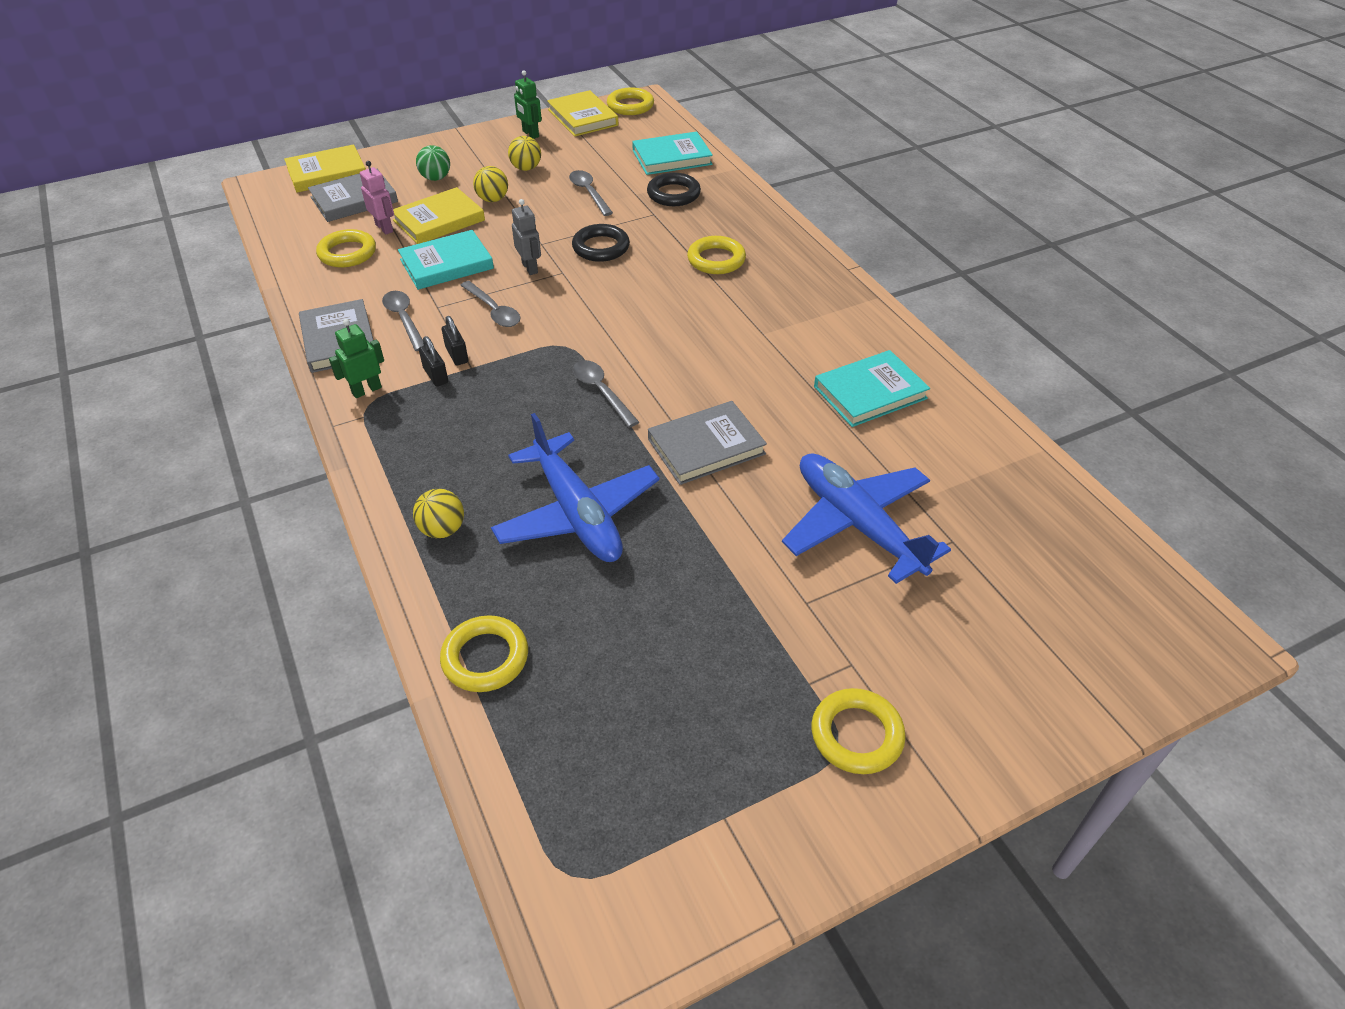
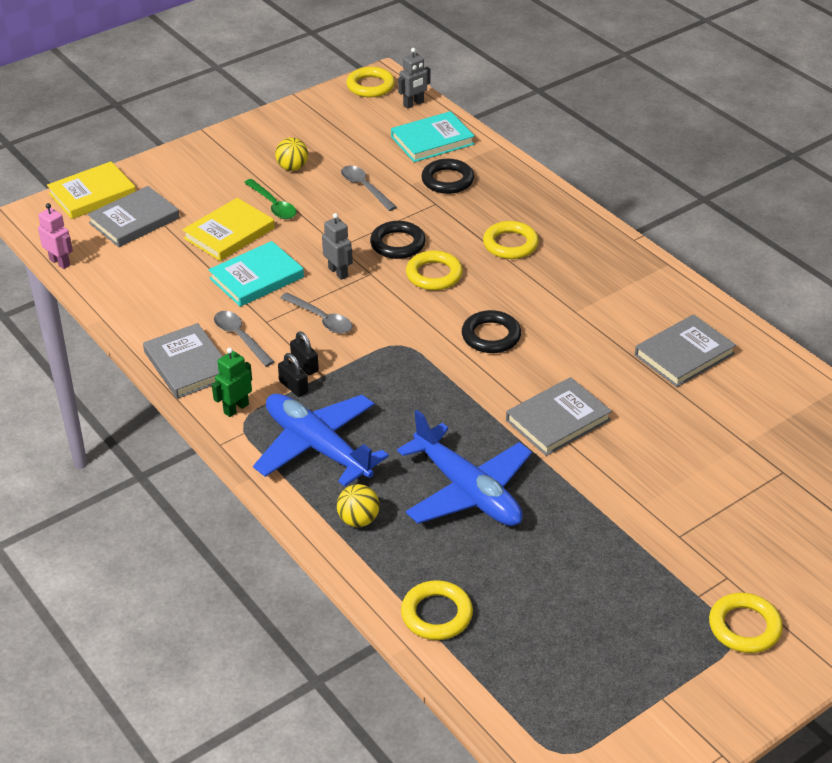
camera: 10 degrees left, 5 degrees down
(347, 253) = (154, 277): yellow ring -> yellow ring (434, 275)
(384, 228) = (179, 247): pink robot -> pink robot (60, 262)
(436, 178) = (206, 188): green ball -> none
(493, 199) = (273, 205): yellow ball -> green spoon
(530, 134) = (281, 129): green robot -> none
(583, 117) = (327, 104): yellow book -> none
(601, 392) = (450, 383): grey spoon -> none
(663, 348) = (491, 336): none -> black ring
(666, 124) = (413, 104): none -> grey robot
(857, 524) = (703, 469): blue plane -> blue plane (317, 447)
(870, 392) = (684, 354): turquoise book -> grey book

